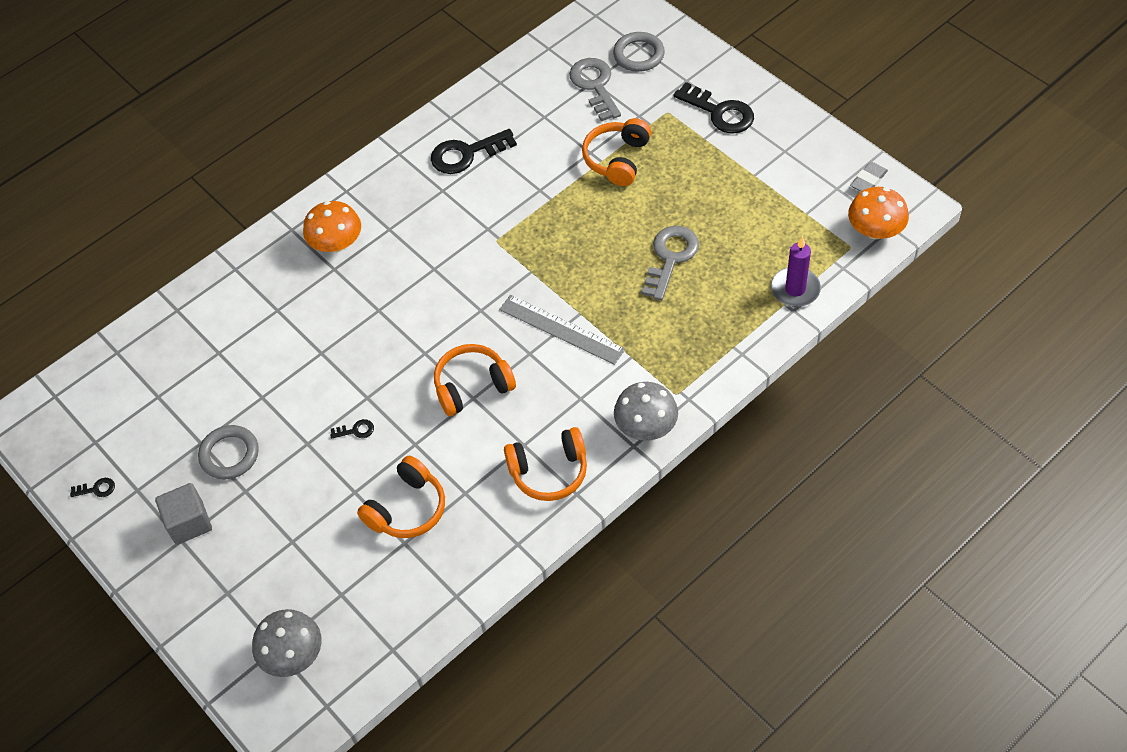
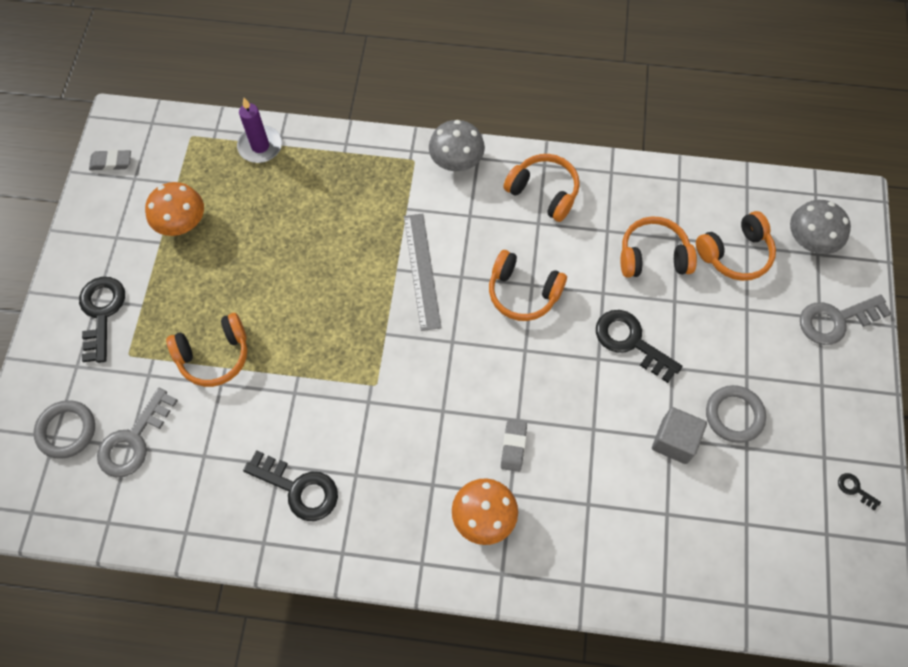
camera: 135 degrees left, 10 degrees up
(189, 523) = (806, 392): grey cube -> grey cube (674, 441)
(344, 577) = (735, 254): none -> orange headphones
(356, 430) = (631, 342): black key -> black key, size x2.25
(362, 293) = (513, 447): none -> grey eraser
(670, 258) = (293, 244): grey key -> grey key (836, 320)
(875, 230) = (162, 130): orange mushroom -> orange mushroom (181, 222)

